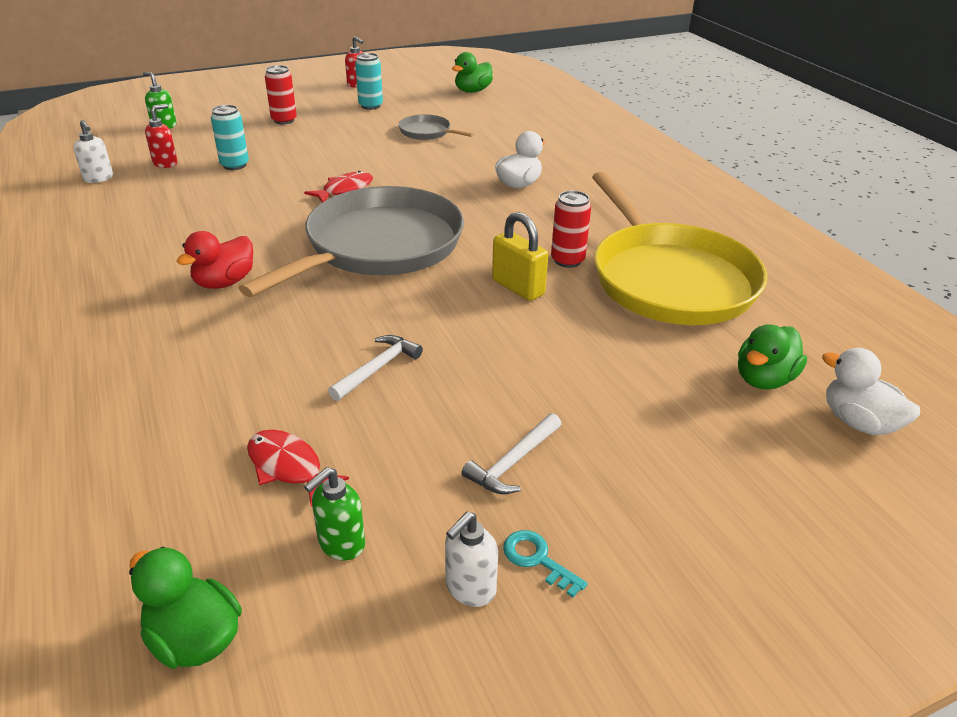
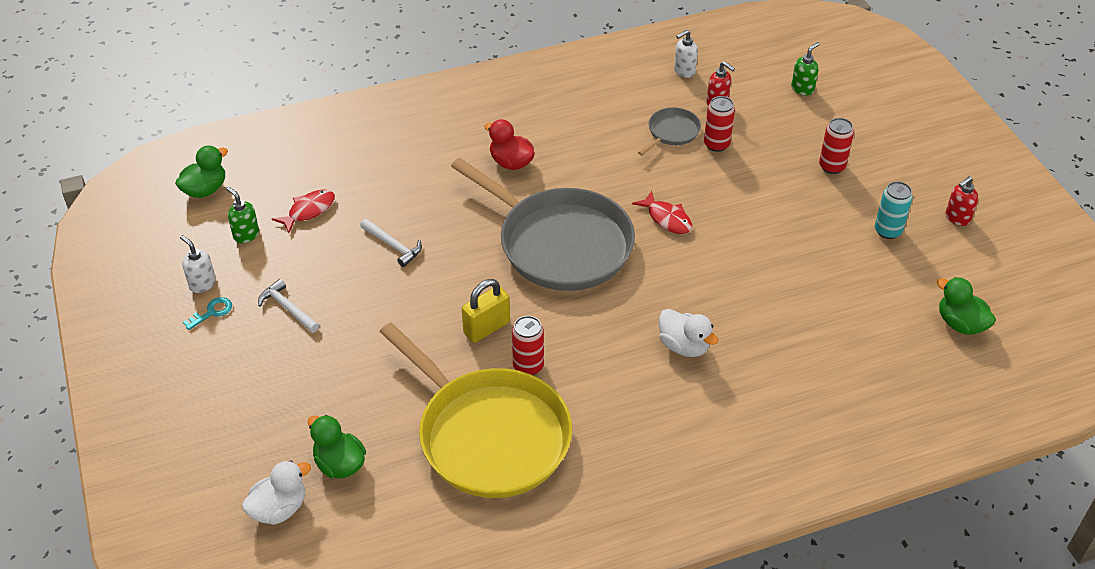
camera: 95 degrees right, 10 degrees up
(234, 165) = (716, 144): turquoise can -> red can
(427, 132) = (814, 278): grey pan -> grey pan (672, 132)
(669, 279) = (489, 435): yellow pan -> yellow pan turned 120 degrees counterclockwise

